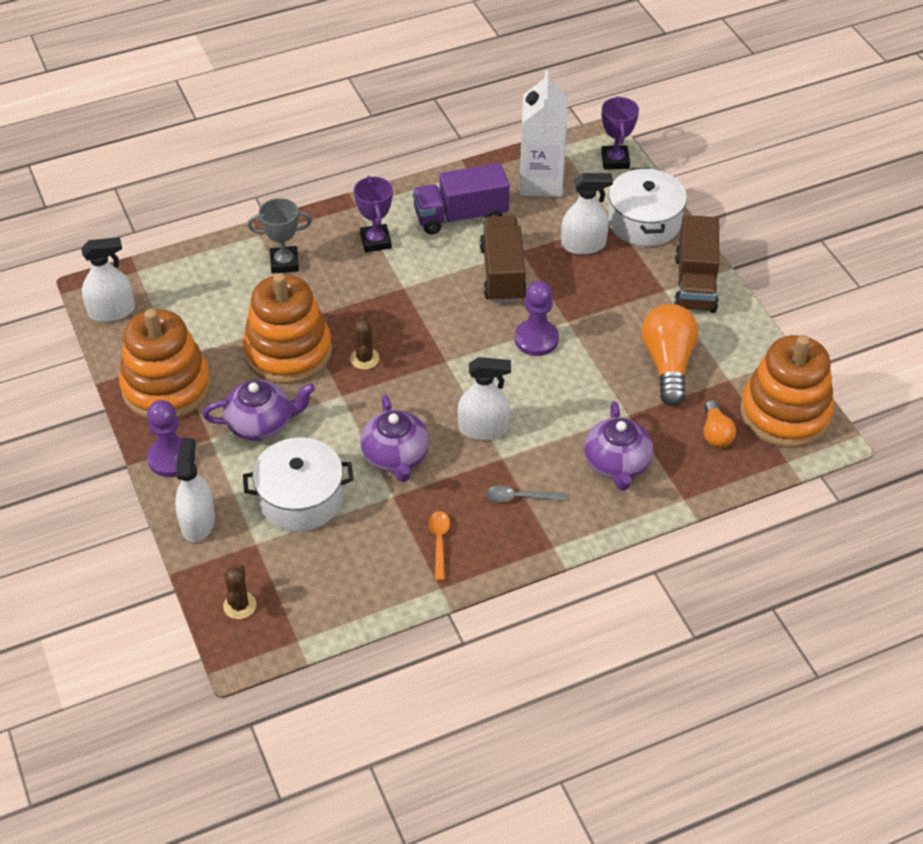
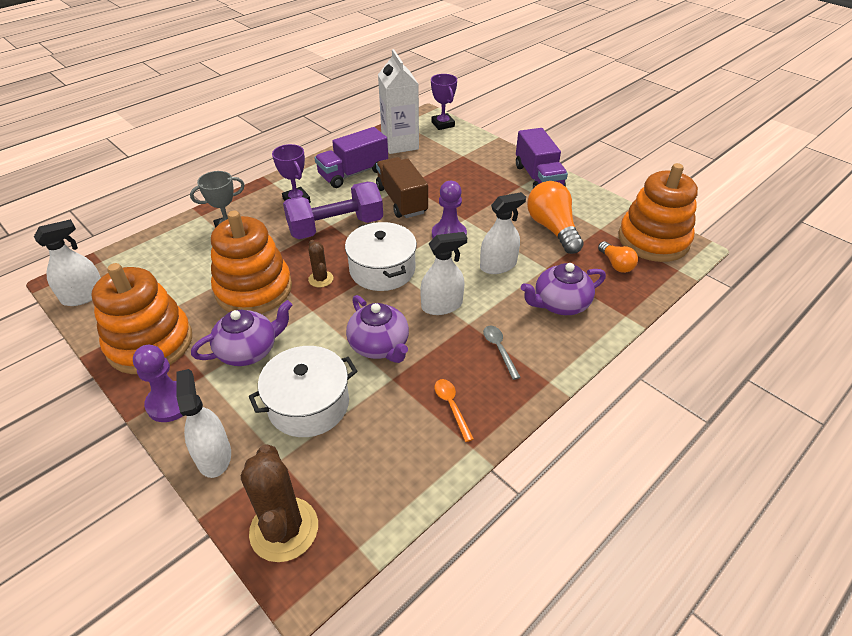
camera: 20 degrees left, 5 degrees down
(239, 605) = (284, 529): brown cactus -> brown cactus, size x1.92
(408, 293) = (336, 227): none -> purple dumbbell
(519, 497) = (499, 349): grey spoon -> grey spoon turned 90 degrees clockwise
(583, 245) = (449, 172): white spray bottle -> white spray bottle (498, 265)
(617, 464) = (560, 304): purple teapot -> purple teapot turned 90 degrees clockwise
(644, 222) = (482, 152): white pot -> white pot (382, 270)
(695, 283) = (538, 178): brown truck -> purple truck

